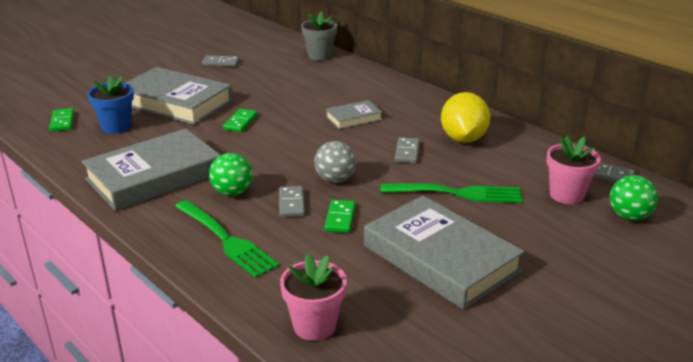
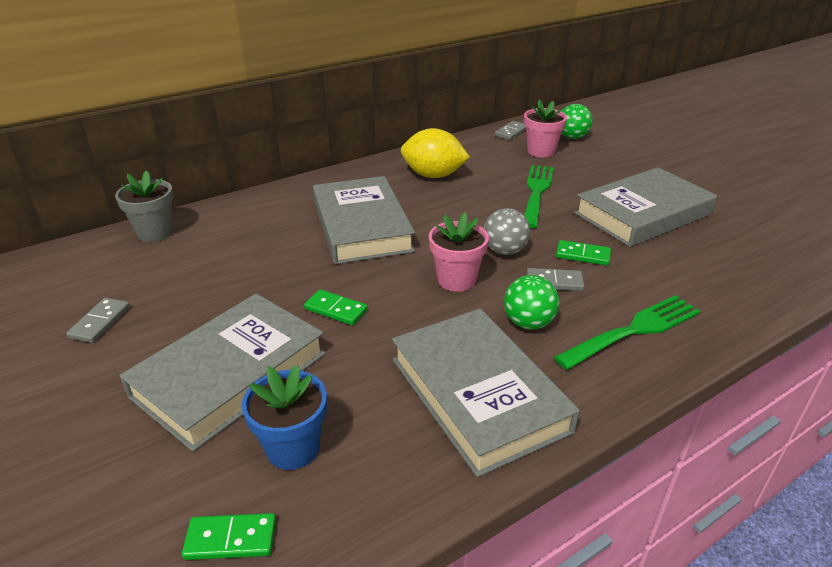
camera: 80 degrees left, 5 degrees up
(314, 326) = (761, 283): pink flower pot -> pink flower pot (456, 280)
(353, 118) = (362, 226): grey book -> grey book, size x2.07
(407, 152) = (453, 205): grey domino -> none

